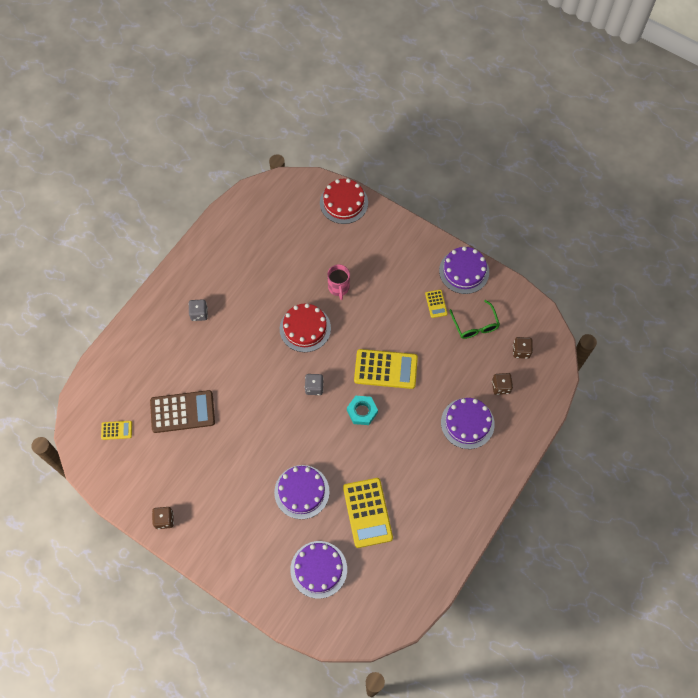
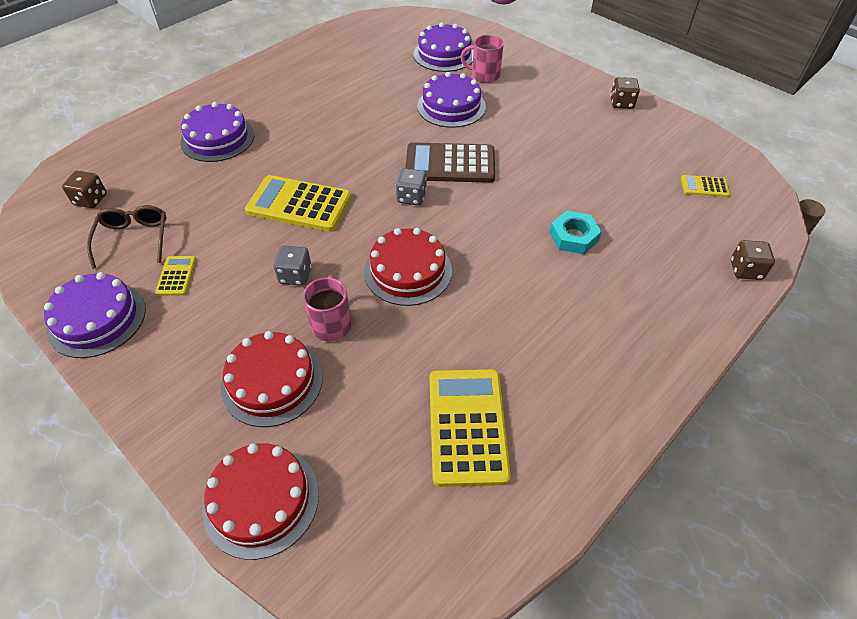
camera: 170 degrees left, 15 degrees down
(182, 412) = (609, 194): brown calculator -> brown calculator (450, 164)
(199, 314) = (592, 318): grey dice -> grey dice (295, 275)
(279, 540) = (484, 76): none -> pink mug
(358, 253) = (272, 381): none -> red cake
(362, 411) = (351, 165): turquoise nut -> turquoise nut (573, 237)
(367, 512) = (377, 84): yellow calculator -> yellow calculator (467, 426)
(475, 325) = (134, 239): green glasses -> brown glasses
(500, 387) = (149, 166): brown dice -> brown dice (745, 270)

